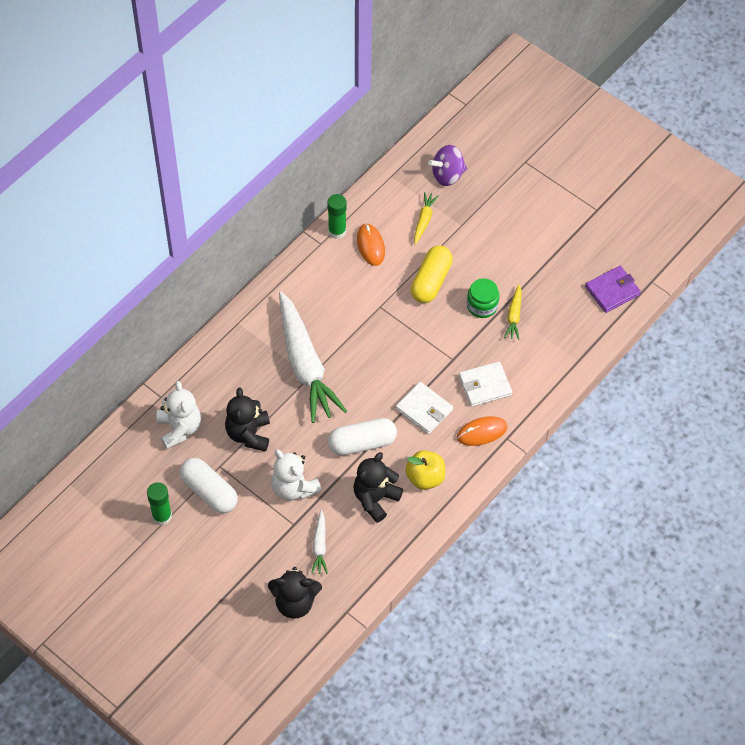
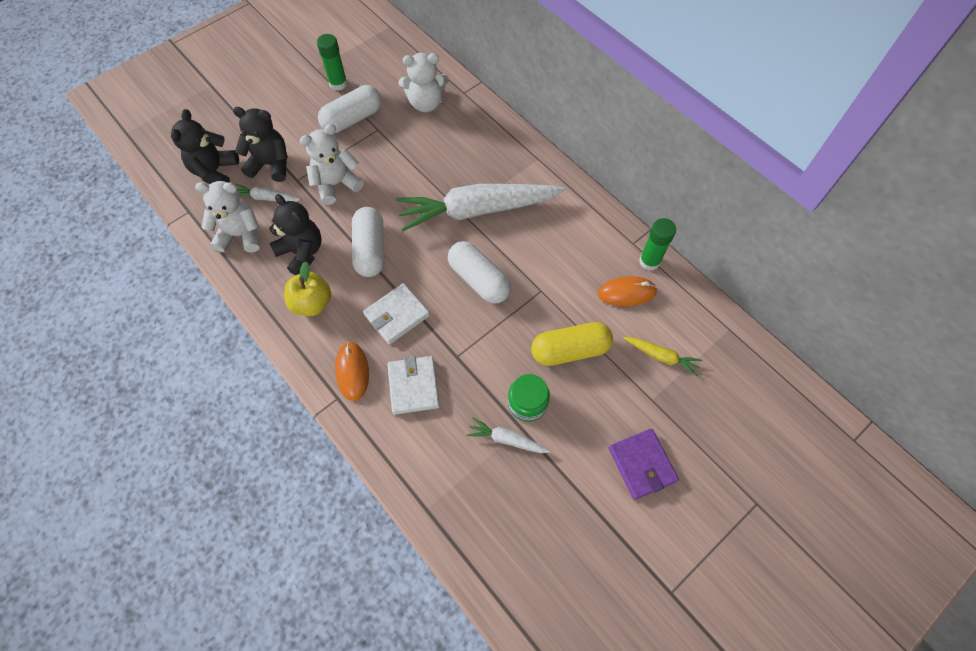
camera: 100 degrees right, 5 degrees up
(248, 434) = (406, 154): black teddy bear -> black teddy bear (271, 164)
(365, 556) = (240, 235): none -> white teddy bear
(378, 353) = (479, 279): none -> white capsule
(431, 281) = (570, 350): yellow capsule -> yellow capsule turned 45 degrees counterclockwise
(447, 175) = (732, 396): purple spinning top -> none
(514, 316) = (507, 439): yellow carrot -> white carrot
(612, 291) = (529, 584): purple wallet -> purple wallet (642, 464)

